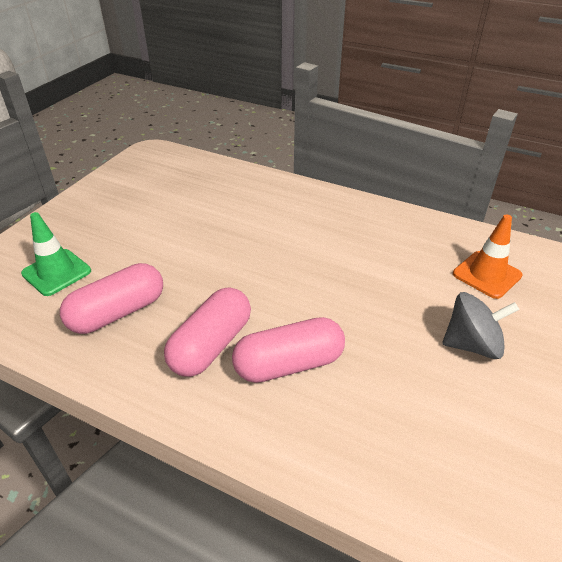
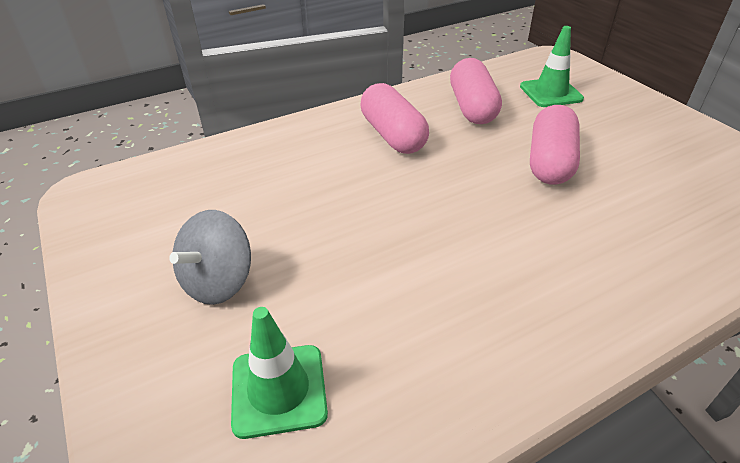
camera: 125 degrees right, 0 degrees up
(289, 364) = (333, 162): pink capsule -> pink capsule (550, 162)
(487, 274) = (279, 390): orange traffic cone -> green traffic cone

